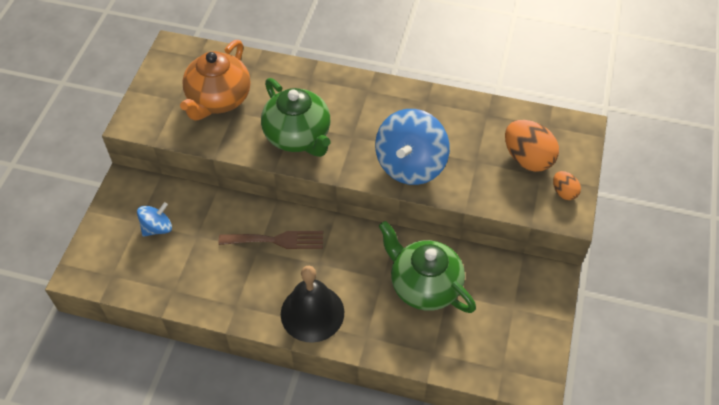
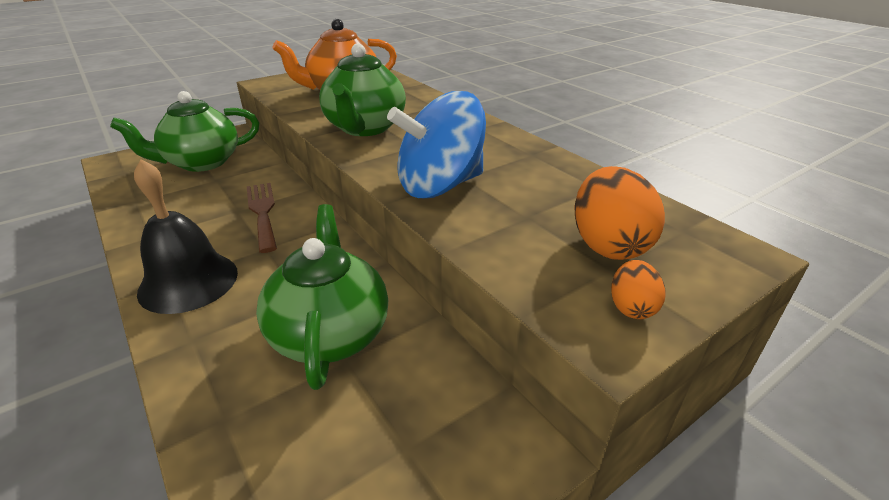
camera: 40 degrees right, 20 degrees down
(157, 228) = (202, 162): blue spinning top -> green teapot
(277, 240) = (262, 212): brown fork -> brown fork turned 150 degrees counterclockwise

